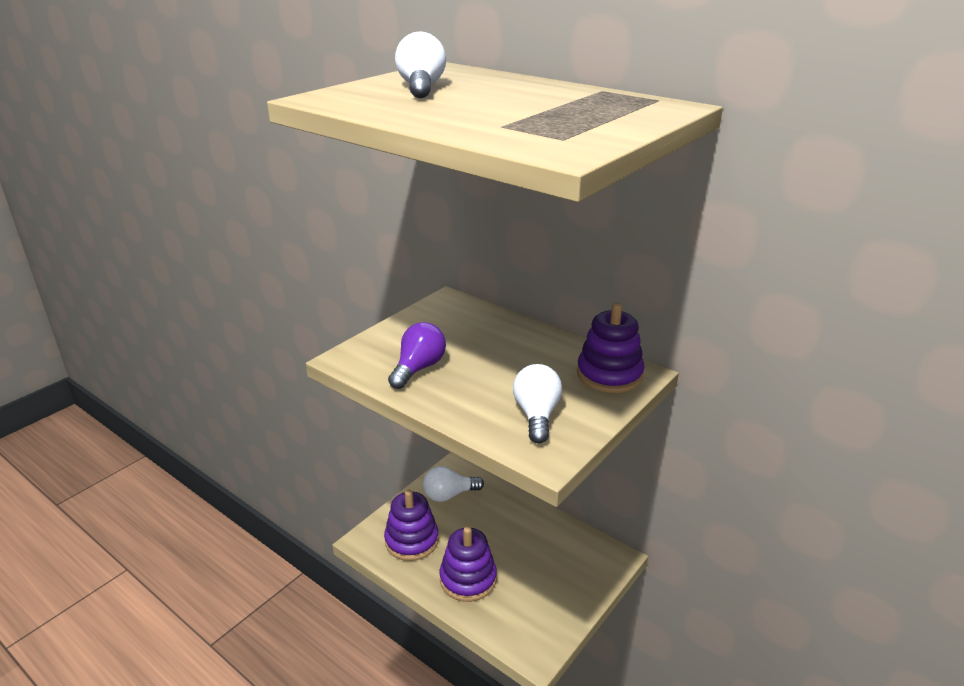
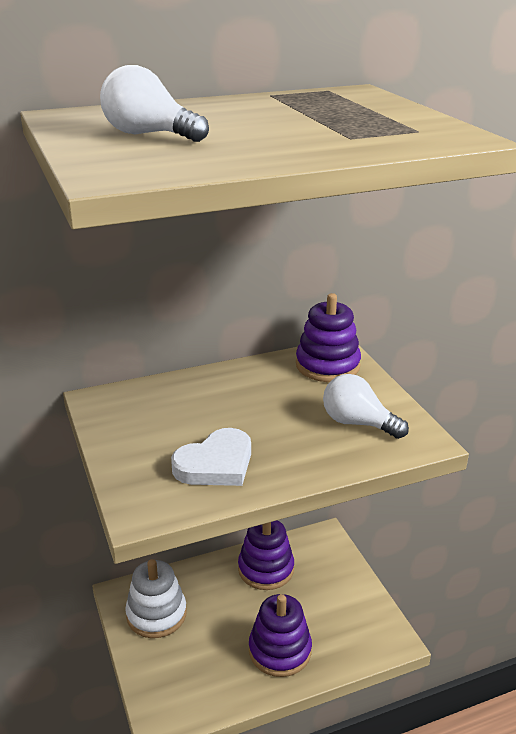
camera: 60 degrees left, 0 degrees up
(411, 540) = (195, 675): purple stacking toy -> purple stacking toy (266, 569)
(418, 368) = (216, 464): purple light bulb -> white heart
(449, 495) = (156, 614): white light bulb -> white stacking toy

